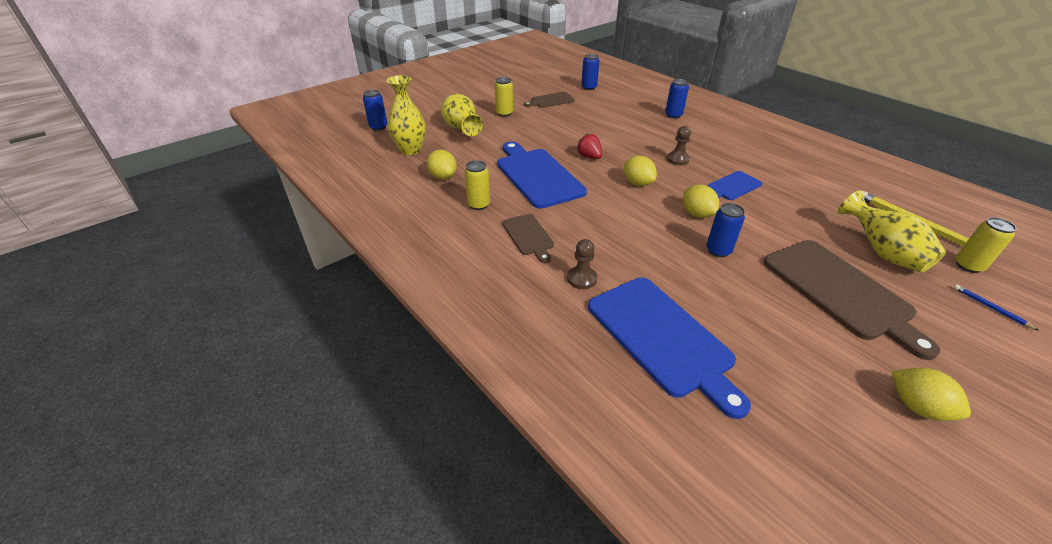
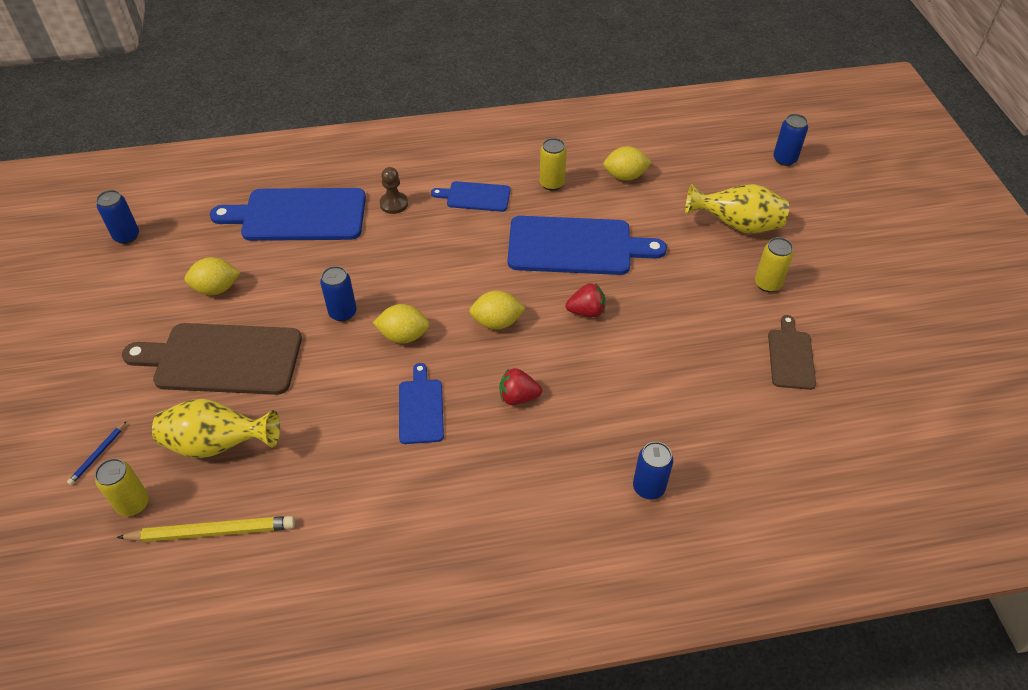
camera: 120 degrees right, 10 degrees up
(411, 150) = (704, 169): yellow vase -> none
(528, 236) = (475, 196): brown cutting board -> blue cutting board
(589, 87) = (826, 436): blue can -> blue can (127, 236)
(677, 159) = (518, 397): brown pawn -> red strawberry
(917, 407) = (121, 305): yellow lemon -> yellow lemon (216, 288)
(990, 308) = (98, 455): blue pencil -> blue pencil turned 120 degrees clockwise

